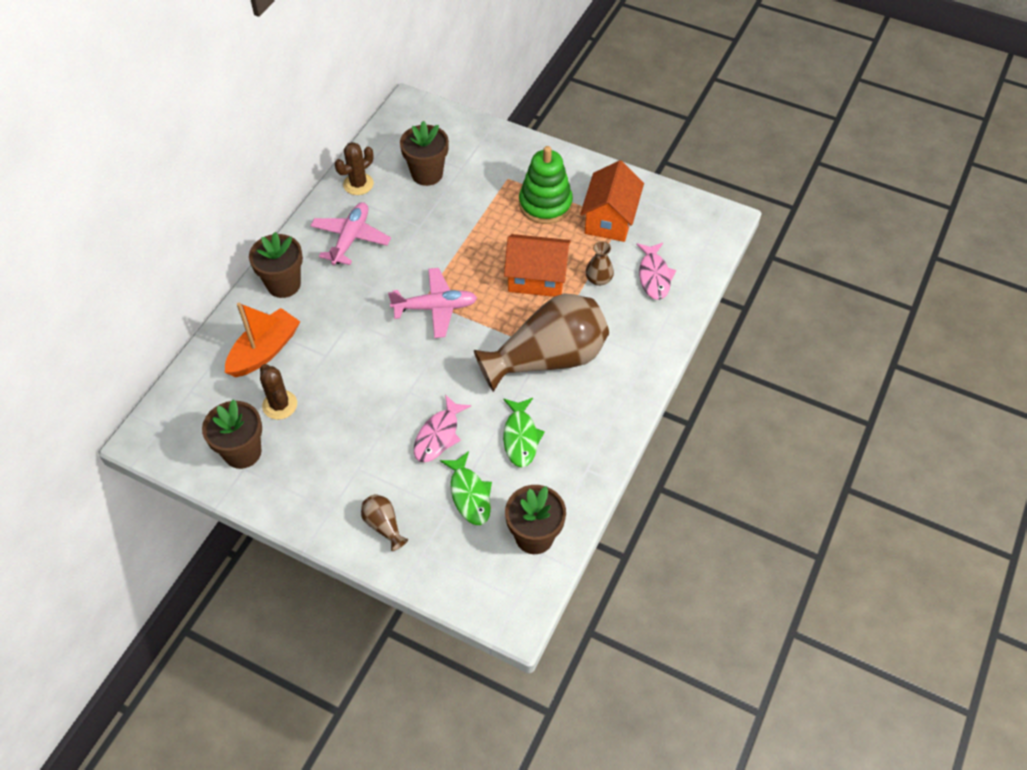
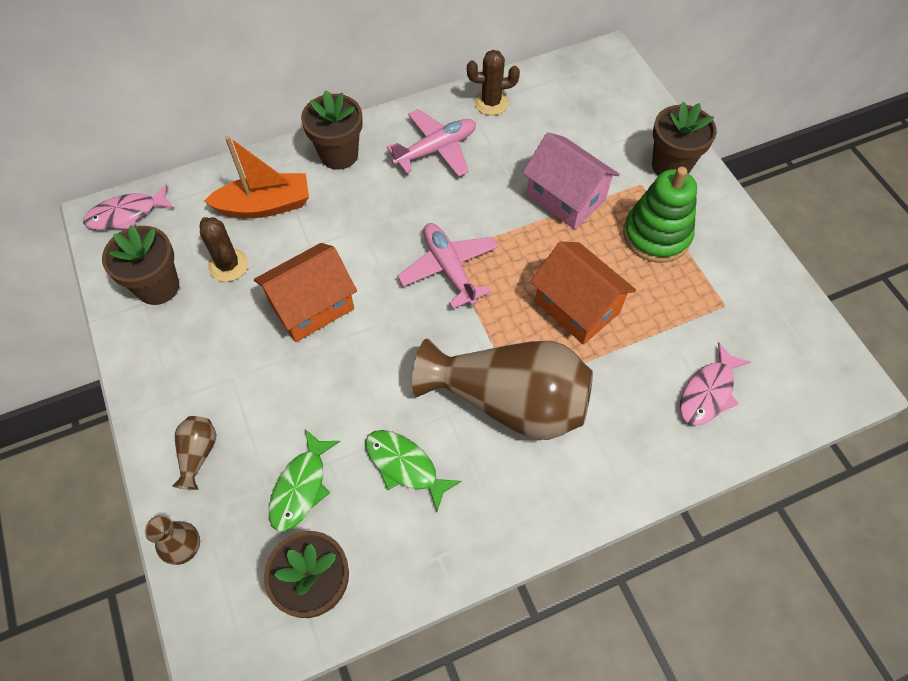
camera: 40 degrees right, 5 degrees up
(280, 405) = (228, 265): brown cactus -> brown cactus turned 45 degrees counterclockwise
(427, 174) = (564, 131): brown flower pot -> brown flower pot (671, 166)
(435, 308) = (449, 269): pink plane -> pink plane turned 150 degrees counterclockwise
(438, 435) = (331, 401): pink fish -> pink fish (127, 214)
(468, 216) = (566, 198): none -> pink house
(520, 437) = (405, 466): green fish -> green fish turned 90 degrees clockwise
(598, 279) = (642, 353): brown vase -> brown vase (183, 547)
(610, 219) = (713, 296): orange house -> orange house (312, 306)

